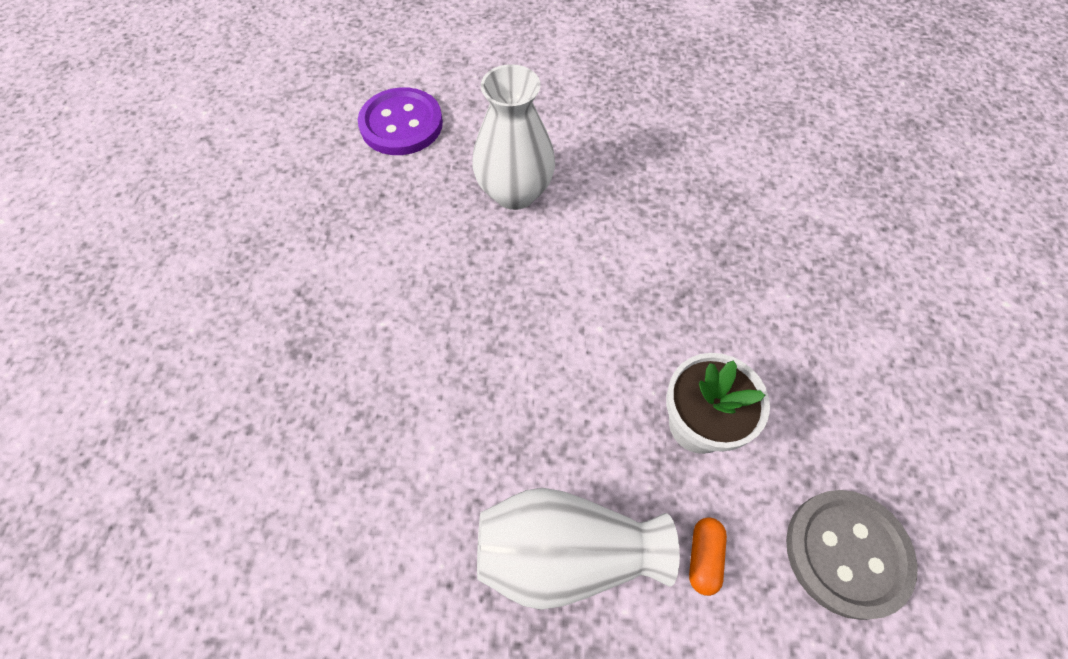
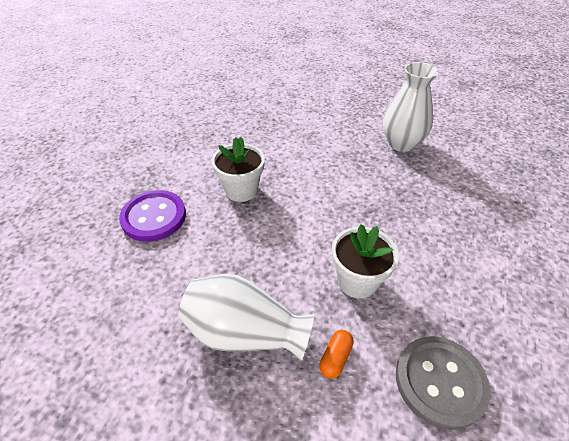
camera: 15 degrees right, 15 degrees down
(401, 124) = (236, 105): purple button -> purple button (154, 217)
(472, 301) = (241, 190): none -> white flower pot
(515, 192) = (286, 145): white vase -> white vase (401, 143)

